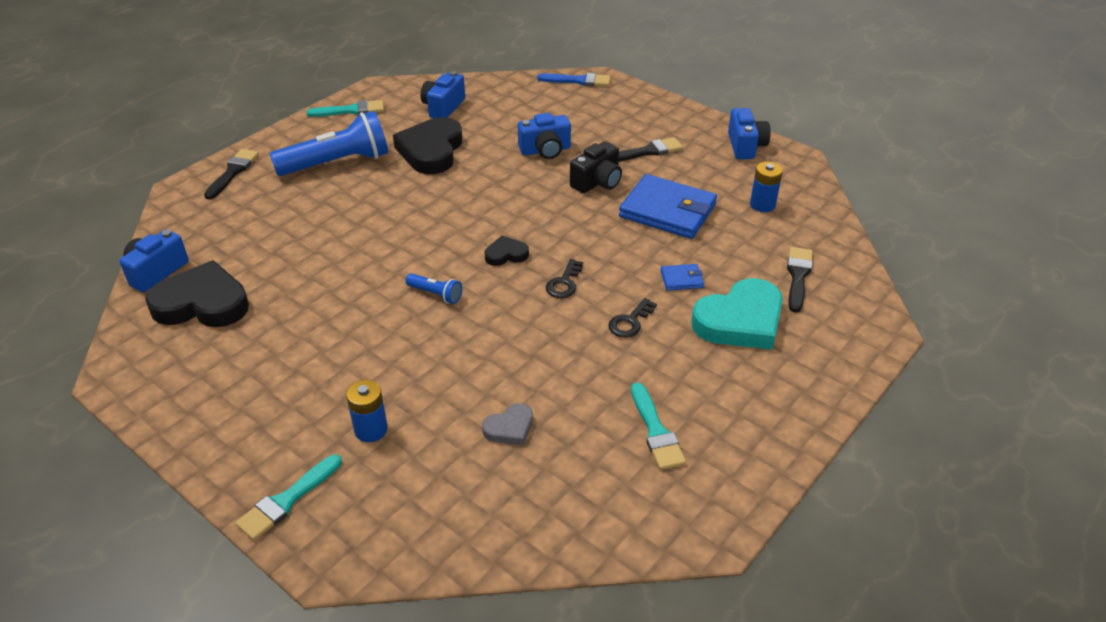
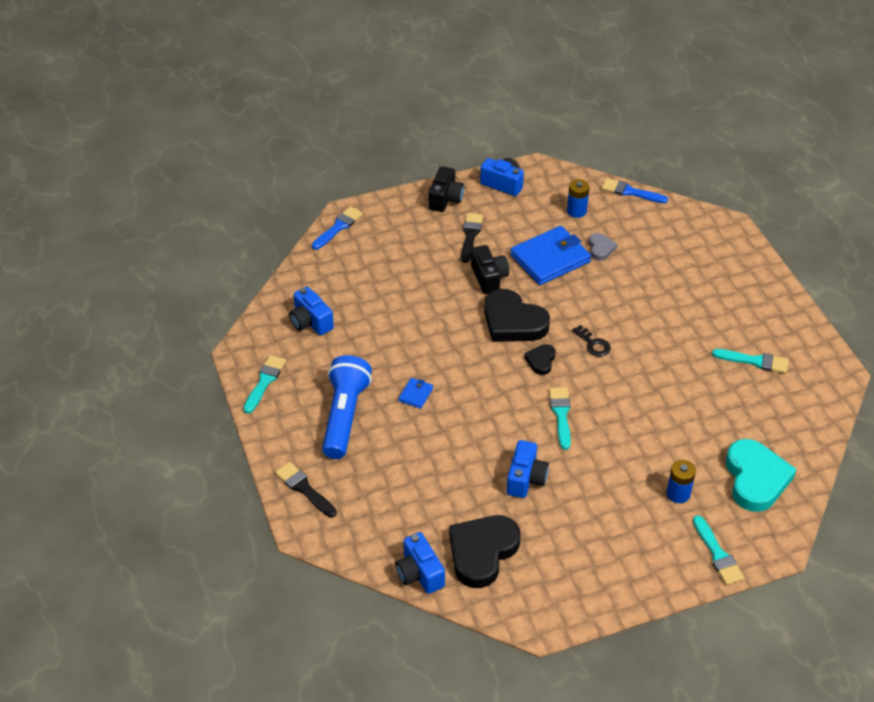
camera: 60 degrees left, 5 degrees up
(431, 151) = (372, 353): black heart -> black heart (513, 322)
(436, 294) = (561, 414): blue flashlight -> turquoise brush
(509, 428) = (715, 425): grey heart -> grey heart (600, 248)
(545, 150) = (425, 288): blue camera -> blue camera (525, 479)
(630, 322) = (653, 329): black key -> none
(681, 279) = (627, 286): blue wallet -> blue wallet (415, 394)
(682, 121) = (445, 199): none -> black camera
(740, 321) = (684, 280): turquoise heart -> turquoise heart (755, 479)
(798, 276) = (660, 233): black brush -> none
(841, 232) = (630, 192): none -> blue brush

